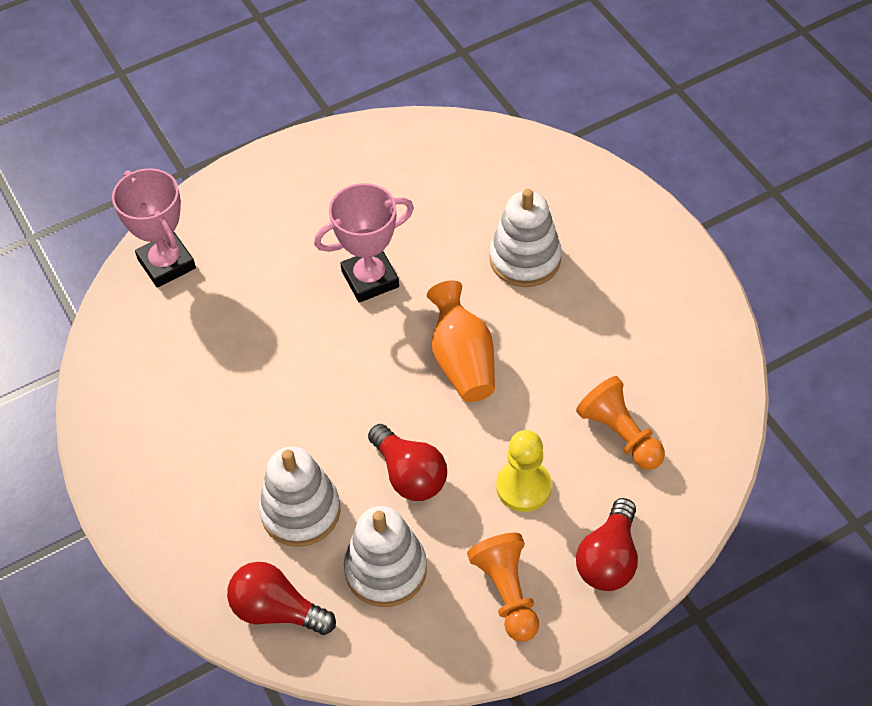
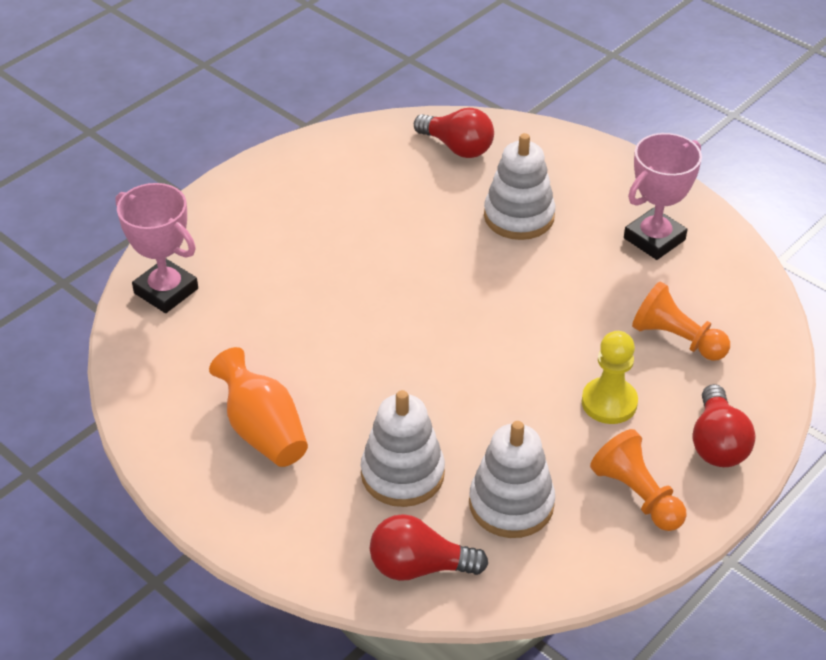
camera: 20 degrees left, 10 degrees down
(370, 279) = (378, 262): pink trophy -> pink trophy (654, 239)
(409, 475) = (495, 417): red light bulb -> red light bulb (457, 147)
(462, 360) = (500, 311): orange vase -> orange vase (263, 430)

